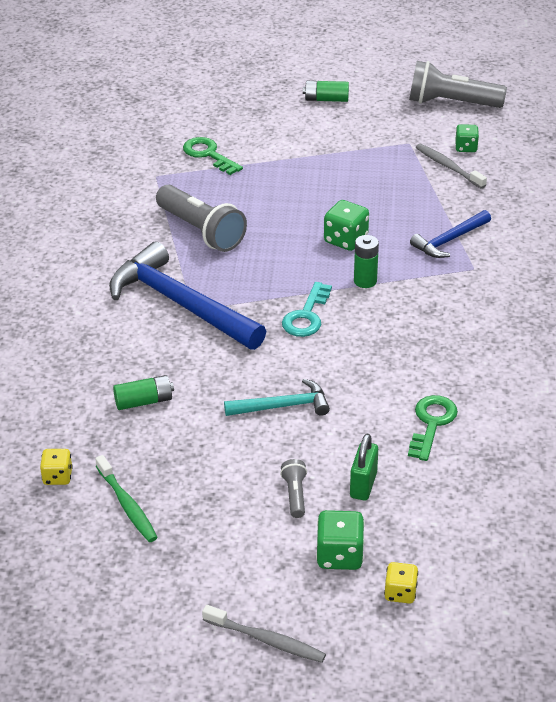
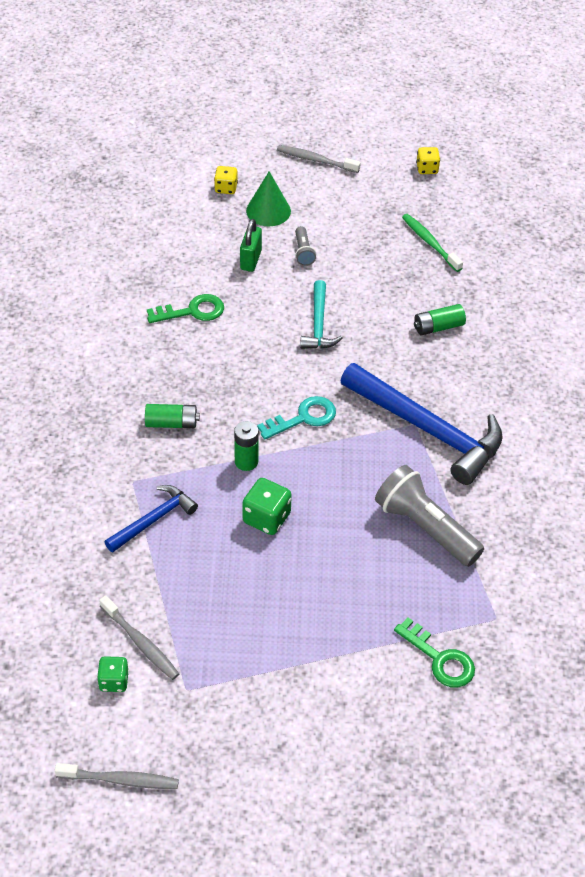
camera: 175 degrees right, 10 degrees up
(57, 477) = (490, 263): yellow dice -> yellow dice (427, 169)
(283, 406) = (318, 324): turquoise hammer -> turquoise hammer turned 75 degrees counterclockwise
(306, 316) = (303, 418): turquoise key -> turquoise key turned 45 degrees clockwise
(326, 99) = (296, 784): green battery -> green battery (172, 423)
(339, 555) = (268, 211): green dice -> green cone
(432, 423) = (192, 311): green key -> green key turned 120 degrees counterclockwise
(451, 103) = (120, 780): grey flashlight -> grey toothbrush

